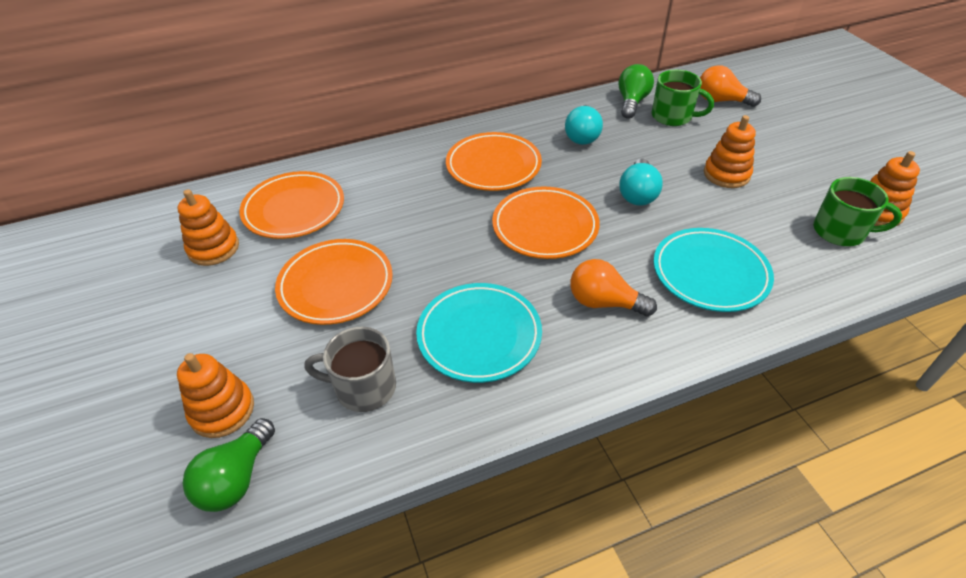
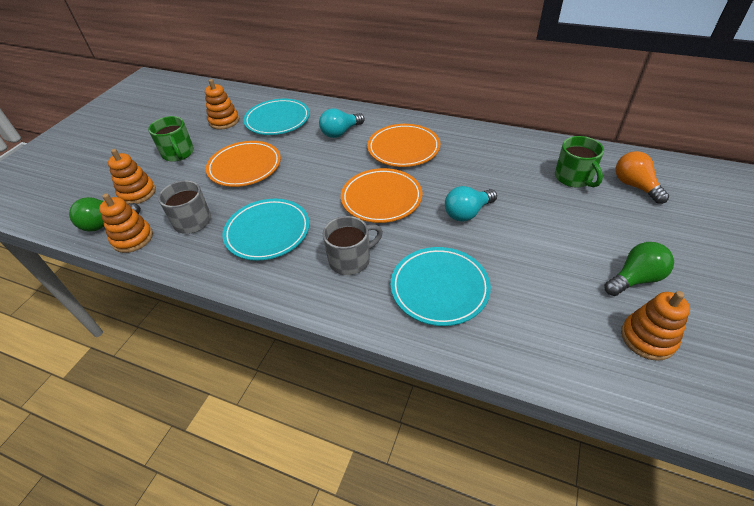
camera: 45 degrees right, 0 degrees up
(294, 209) = (277, 120): orange plate -> turquoise plate
(582, 136) = (485, 158): turquoise light bulb -> turquoise light bulb (340, 132)
(604, 302) = (351, 260): orange light bulb -> grey mug
(632, 102) = (556, 153): green light bulb -> green light bulb (635, 279)
(726, 174) = (554, 237): orange stacking toy -> orange stacking toy (133, 238)
(840, 231) = (586, 329): green mug -> green mug (178, 153)

